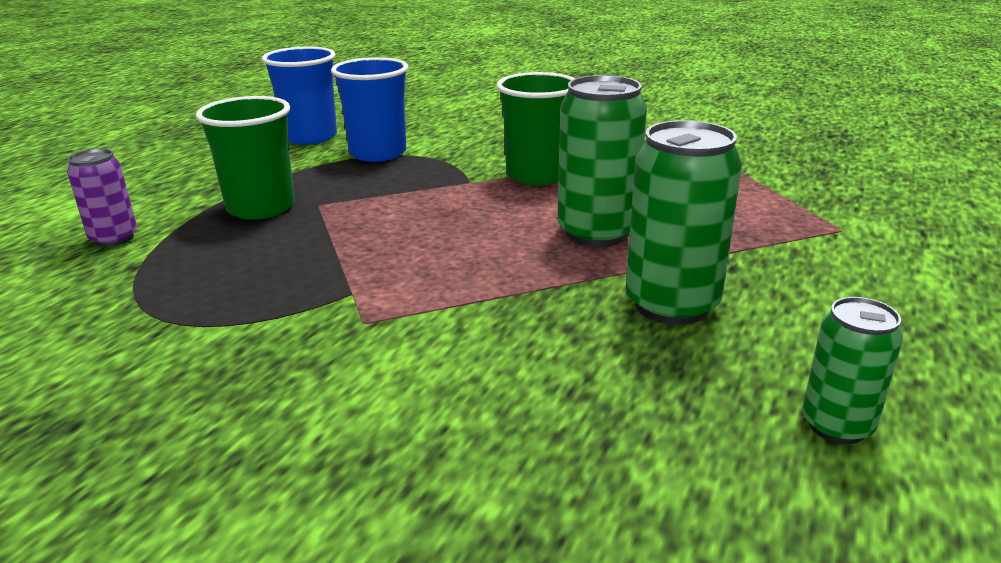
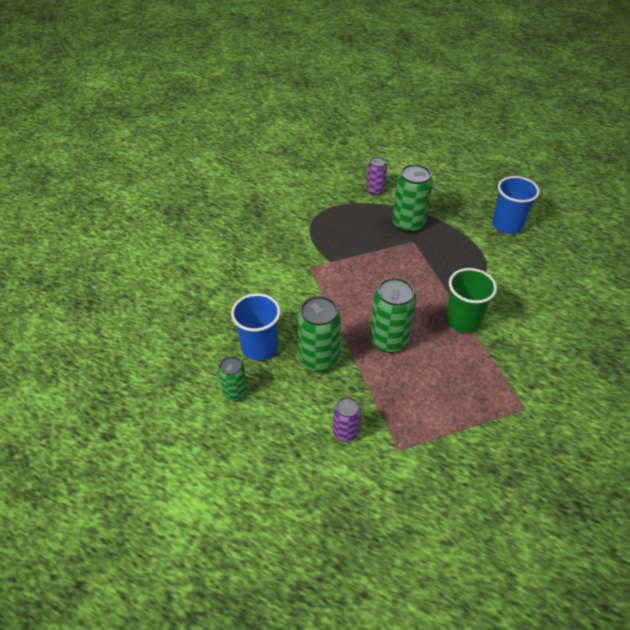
camera: 90 degrees right, 20 degrees up
(261, 208) = (408, 224): green cup -> green can
(378, 153) = (486, 254): blue cup -> blue cup (259, 347)
(844, 275) = (345, 432): none -> purple can

